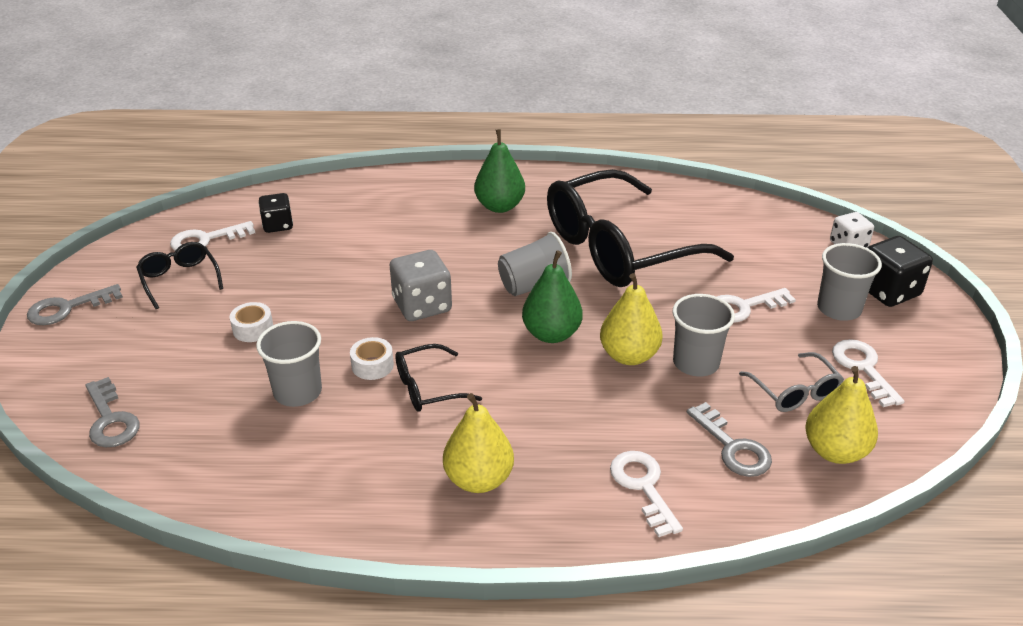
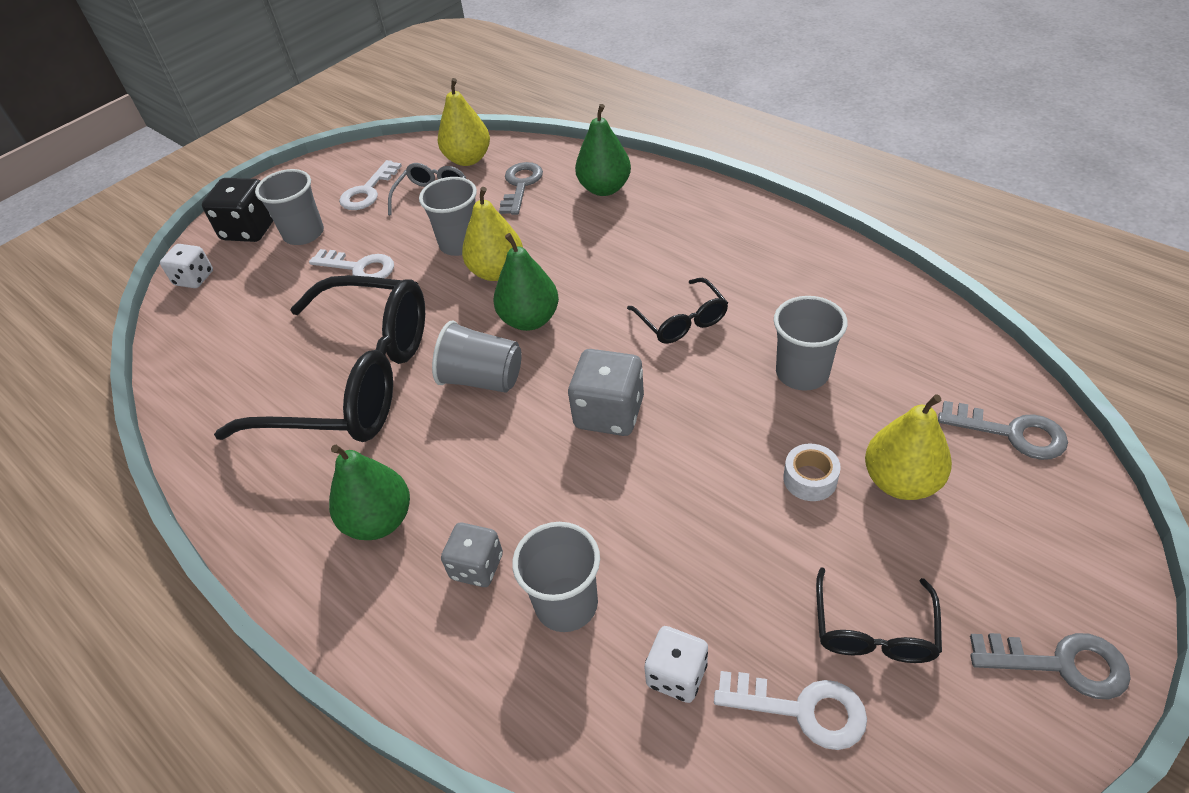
camera: 135 degrees left, 10 degrees up
(111, 420) = (1011, 433): grey key -> grey key turned 105 degrees clockwise
(278, 225) = (676, 675): black dice -> white dice
(358, 222) = (566, 604): none -> grey cup
(372, 365) = (713, 367): white tape -> none
(422, 214) = (477, 566): none -> grey dice
(427, 388) = (682, 321): black glasses -> black glasses turned 45 degrees clockwise
(478, 479) = (706, 236): yellow pear -> yellow pear (900, 481)
(643, 487) = (604, 188): white key -> green pear

